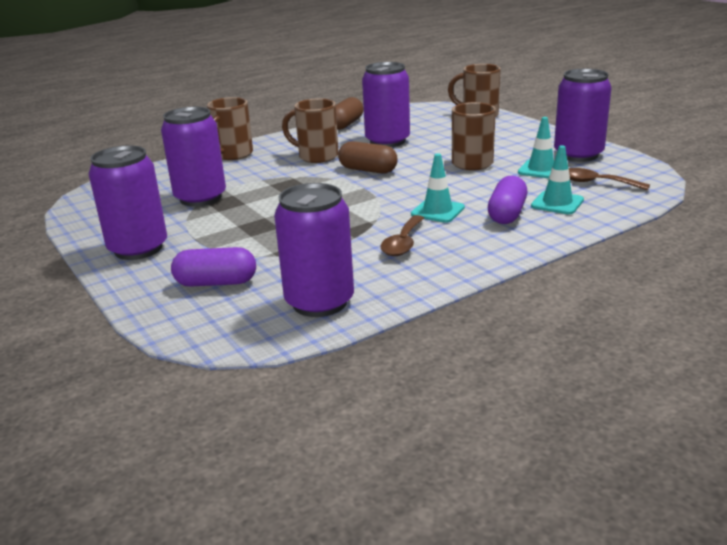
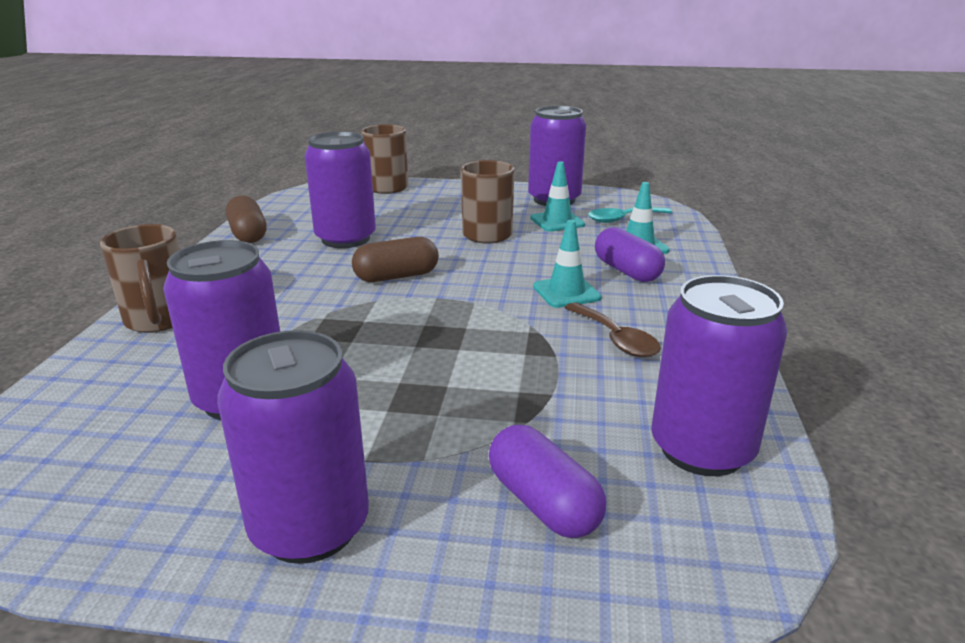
camera: 50 degrees left, 0 degrees up
(216, 283) = (543, 502): purple capsule -> purple capsule turned 75 degrees counterclockwise
(317, 156) = (295, 282): brown mug -> none
(596, 183) = (623, 219): brown spoon -> turquoise spoon

